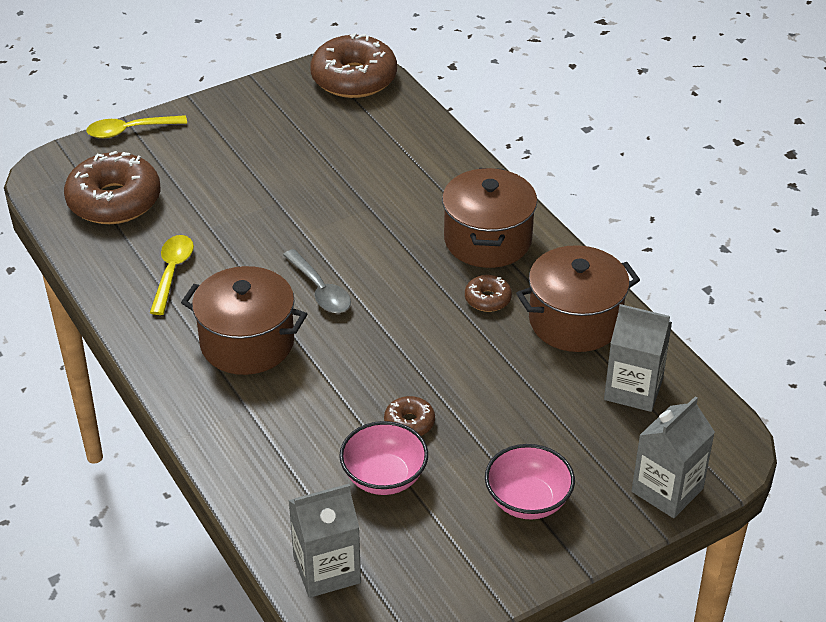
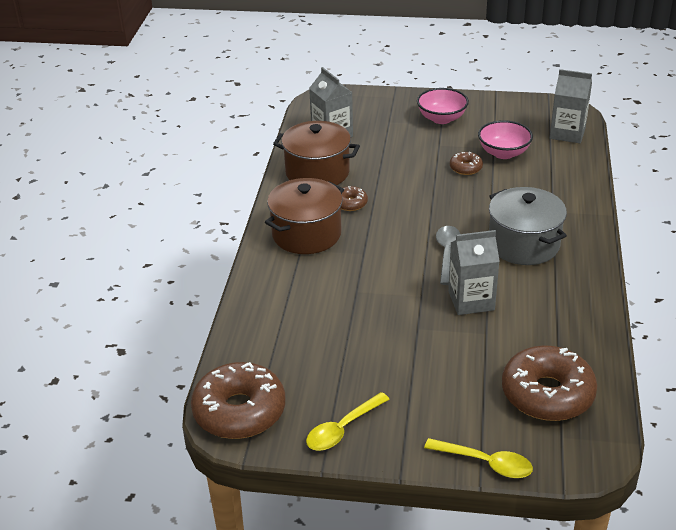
camera: 140 degrees left, 5 degrees down
(172, 272) = (540, 312): yellow spoon -> yellow spoon (342, 429)
(247, 343) = (523, 244): brown pot -> grey pot
(667, 490) = (372, 98): grey carton -> grey carton (471, 300)

